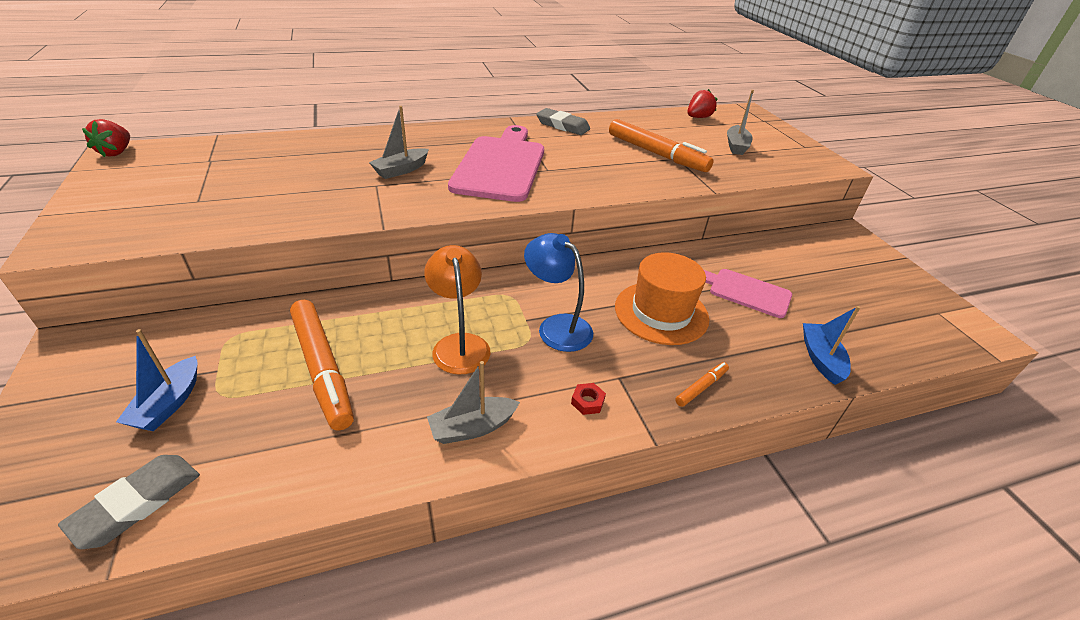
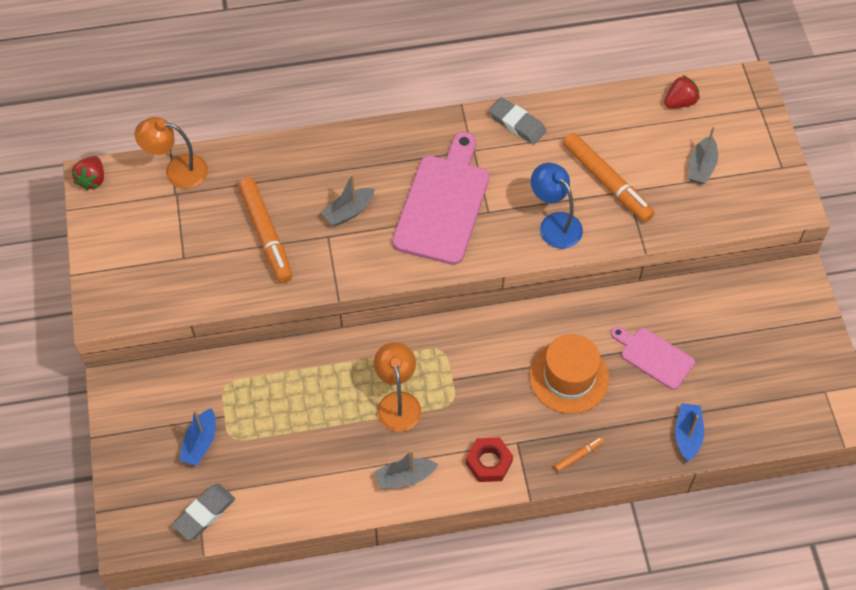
camera: 10 degrees right, 20 degrees up
(218, 147) = (177, 171): none -> orange lamp
(323, 369) = (298, 419): orange marker -> orange marker (266, 234)
(557, 326) = (477, 388): blue lamp -> blue lamp (554, 224)
(587, 402) = (489, 462): red nut -> red nut, size x1.87

